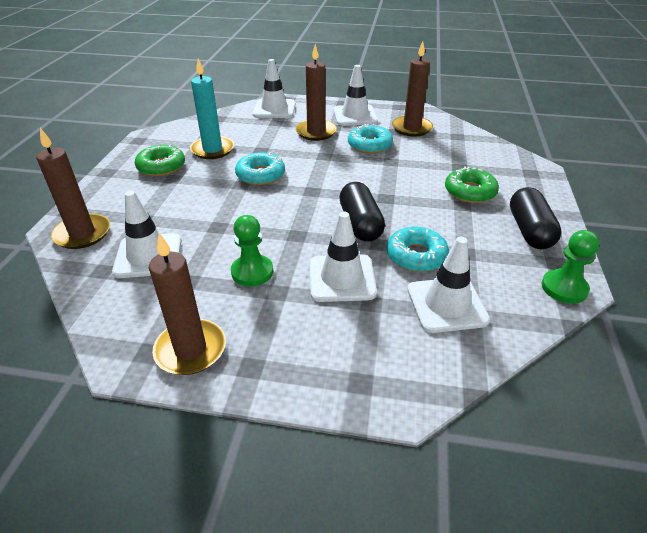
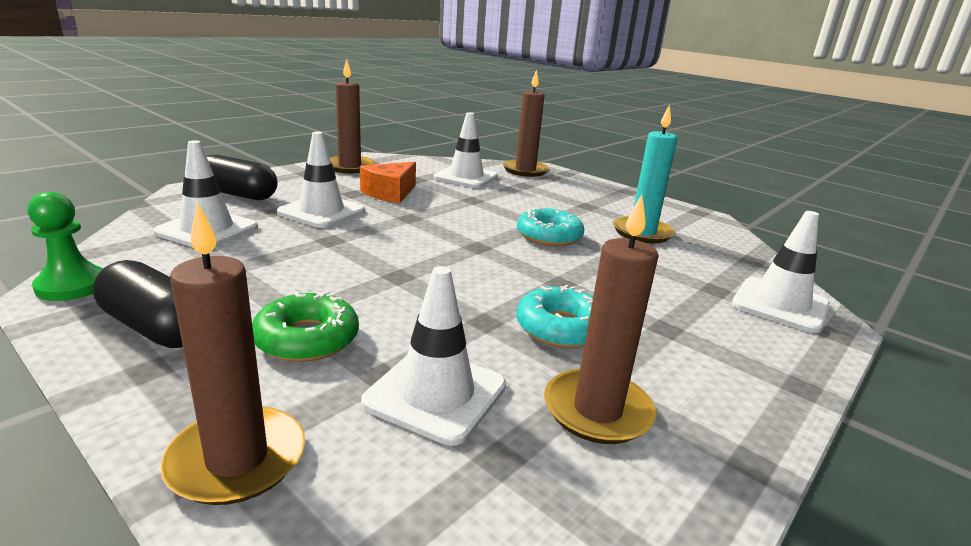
camera: 120 degrees right, 15 degrees down
(161, 166) = (619, 207): green donut -> none
(252, 272) = (390, 193): green pawn -> orange cheese
(316, 132) = (652, 304): brown candle -> brown candle (237, 459)
(355, 116) = (711, 369): white traffic cone -> white traffic cone (436, 394)
(360, 224) = (376, 244): black capsule -> black capsule (238, 194)
(416, 256) = (280, 246): turquoise donut -> none

